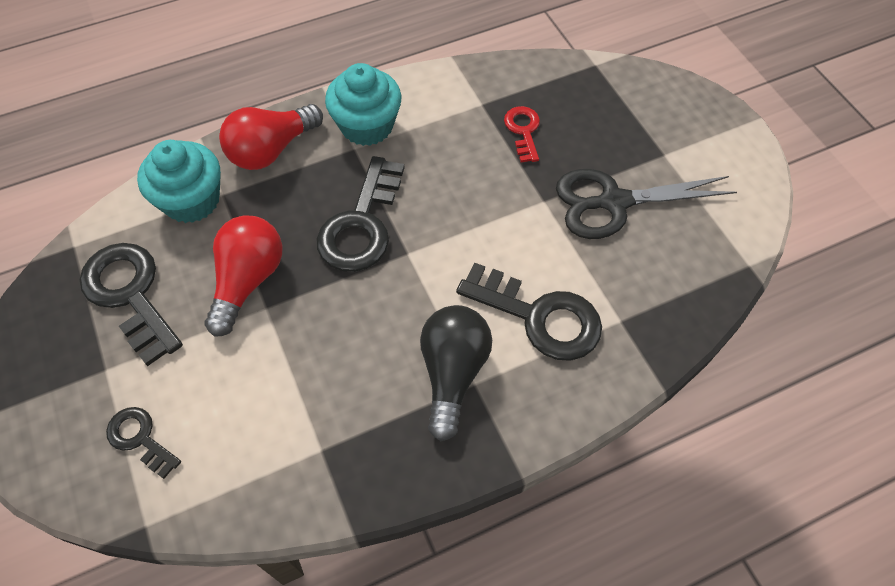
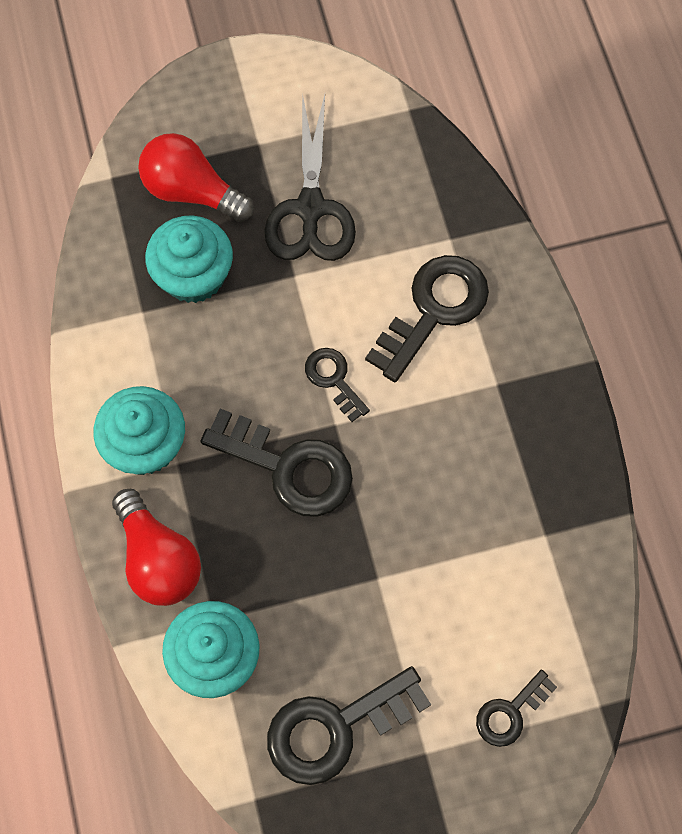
camera: 80 degrees left, 10 degrees up
(248, 281) = (340, 595): red light bulb -> red light bulb (192, 191)
(450, 245) = (334, 379): none -> black key
(453, 373) = (483, 402): black light bulb -> none
(523, 131) = (193, 275): red key -> turquoise cupcake

